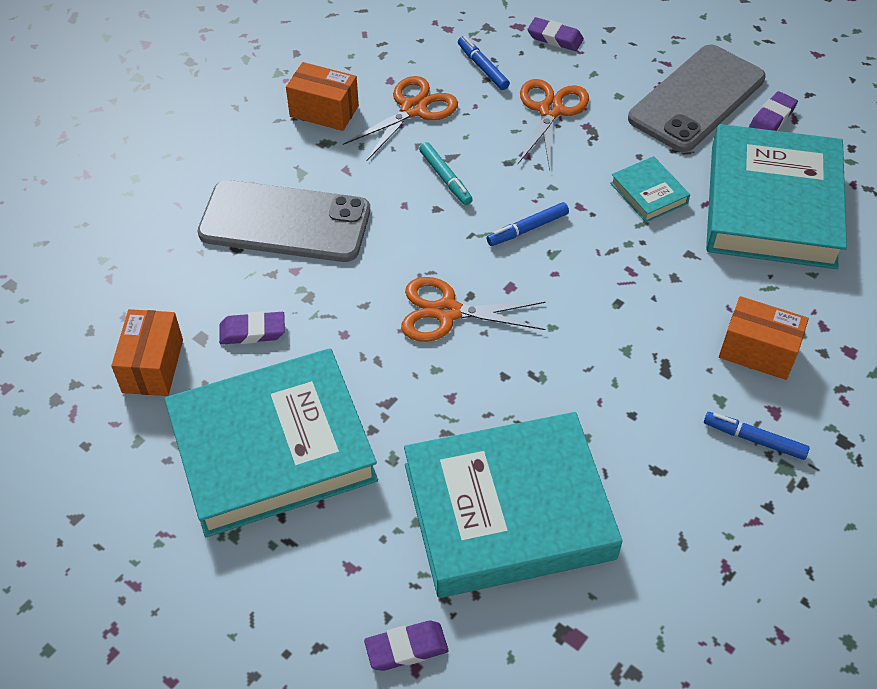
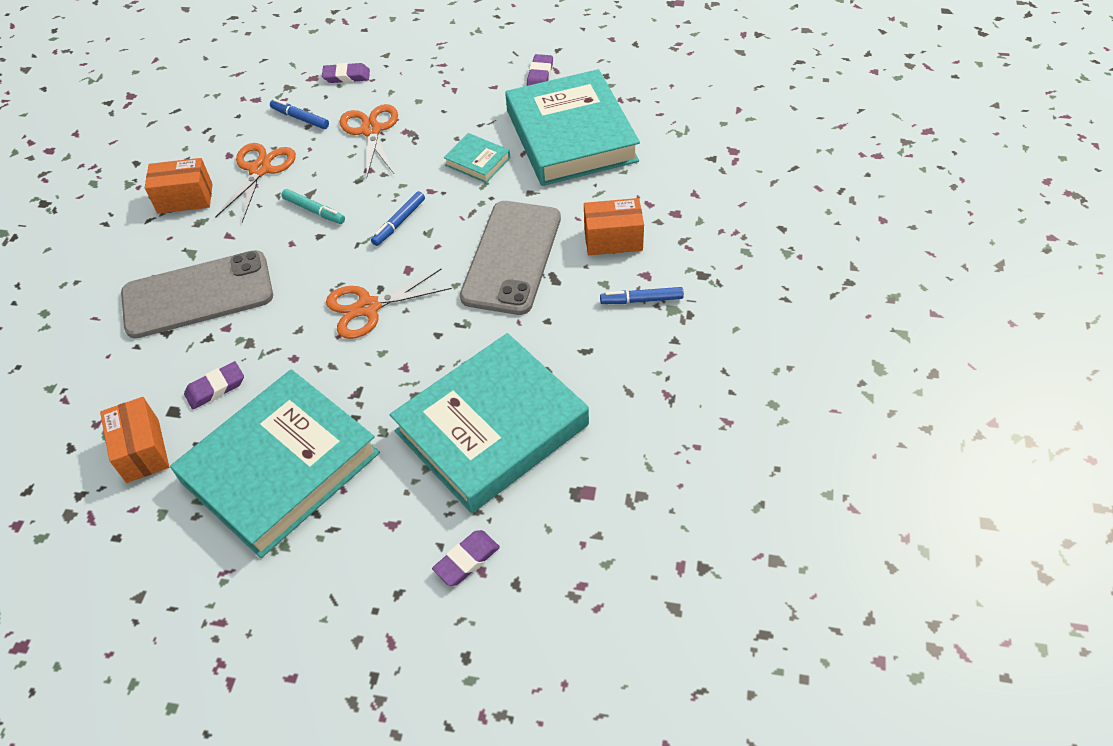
camera: 25 degrees left, 0 degrees up
(696, 98) = (478, 82): grey phone -> grey phone (511, 257)

